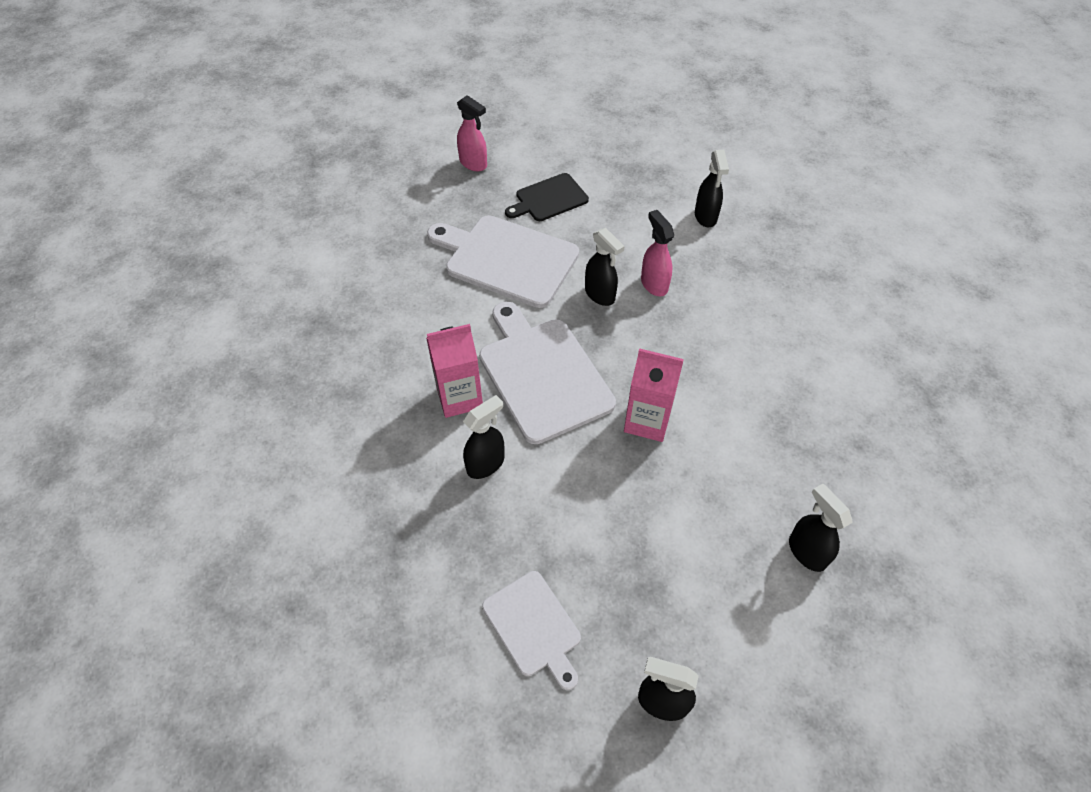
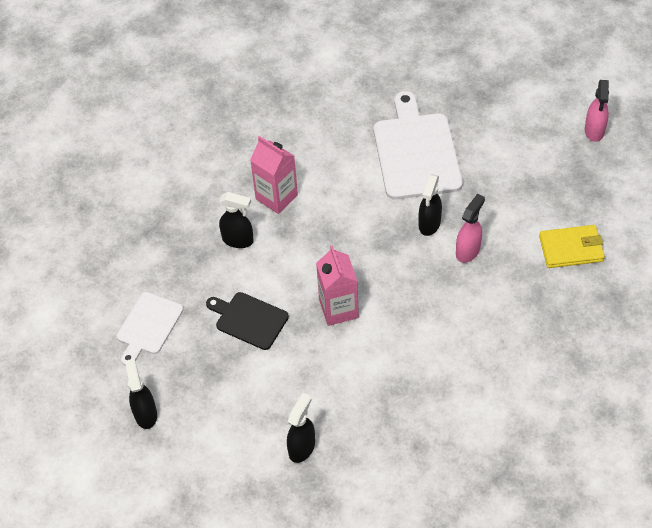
camera: 60 degrees right, 0 degrees up
(473, 164) = (494, 76): pink spray bottle -> pink spray bottle (594, 131)
(542, 374) = (330, 230): white cutting board -> none
(549, 199) = (499, 141): black cutting board -> black cutting board (249, 320)
(705, 217) = (571, 248): black spray bottle -> yellow wallet

